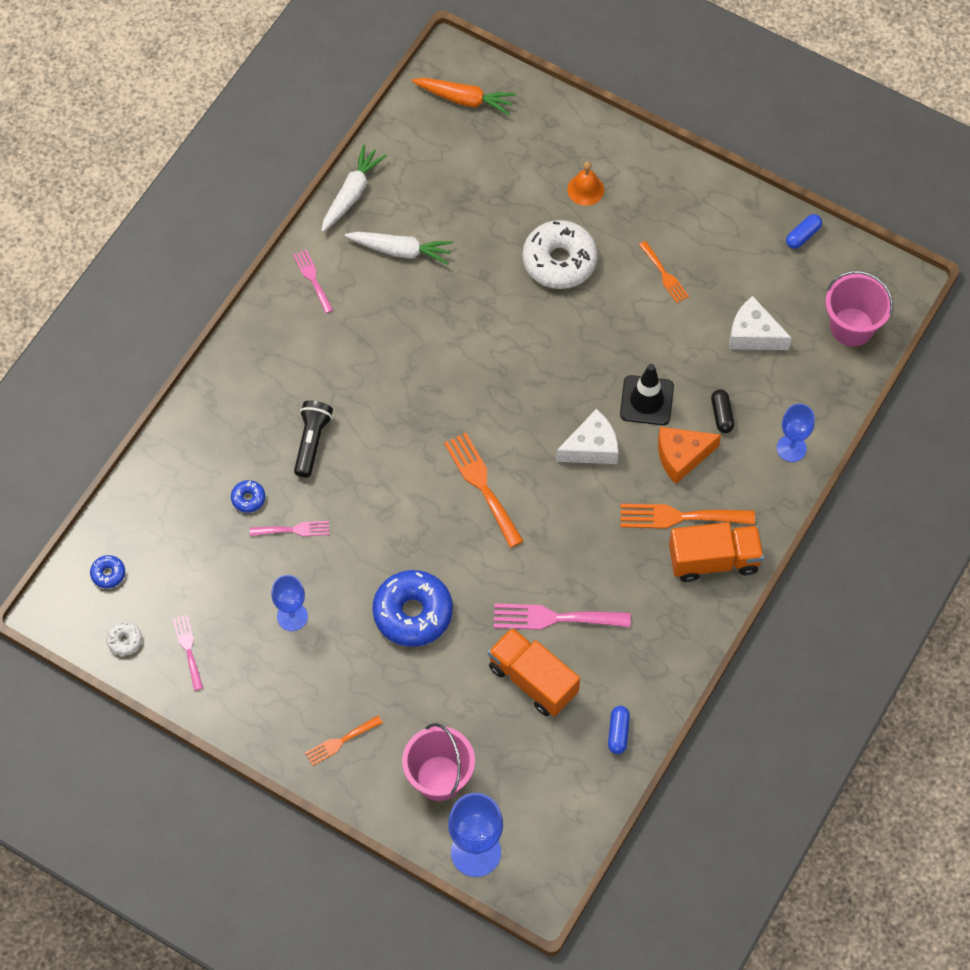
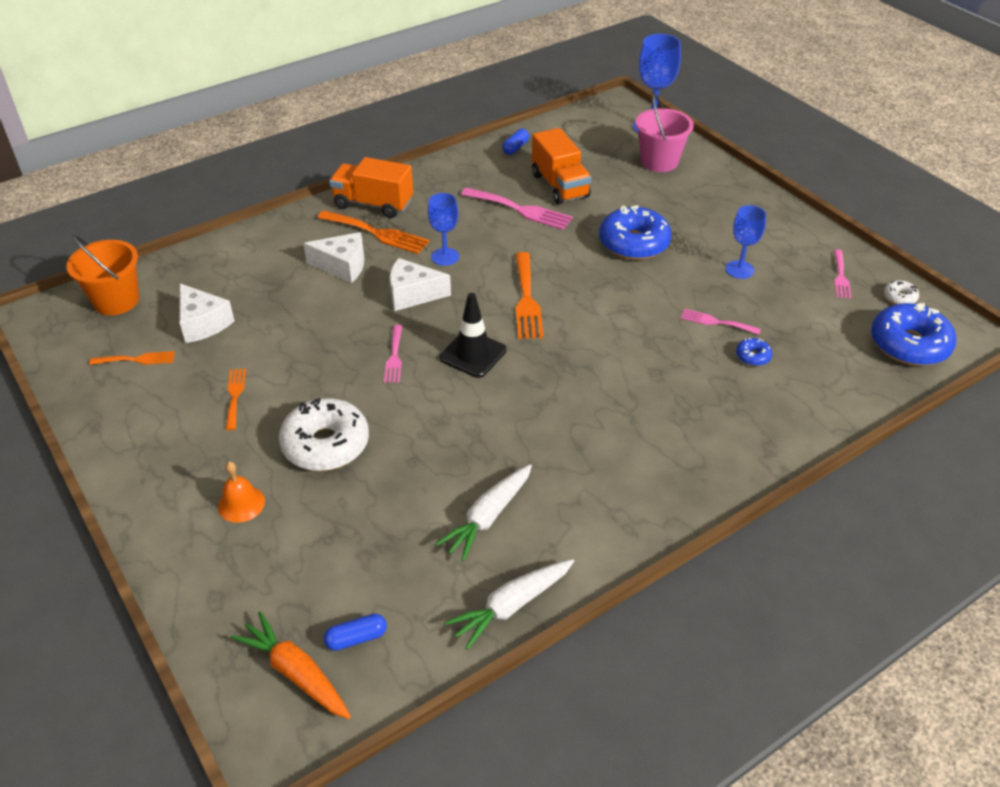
camera: 155 degrees left, 20 degrees down
(108, 574) = (909, 345): blue donut -> blue donut, size x2.27
(312, 279) = (606, 525): pink fork -> pink fork (394, 357)
(312, 442) = (671, 379): black flashlight -> none
(340, 741) = (727, 196): orange fork -> orange fork (137, 359)
(401, 250) = (488, 517): white carrot -> white carrot turned 90 degrees counterclockwise
(646, 400) = (338, 309): black traffic cone -> black traffic cone (473, 354)
(681, 456) = (342, 266): orange cheese -> white cheese
(722, 415) = (285, 280): black capsule -> none
(791, 448) = (251, 244): blue goblet -> blue goblet (445, 257)
(803, 235) = (77, 381): blue capsule -> blue capsule (356, 638)
(852, 327) = (116, 301): pink bucket -> orange bucket

